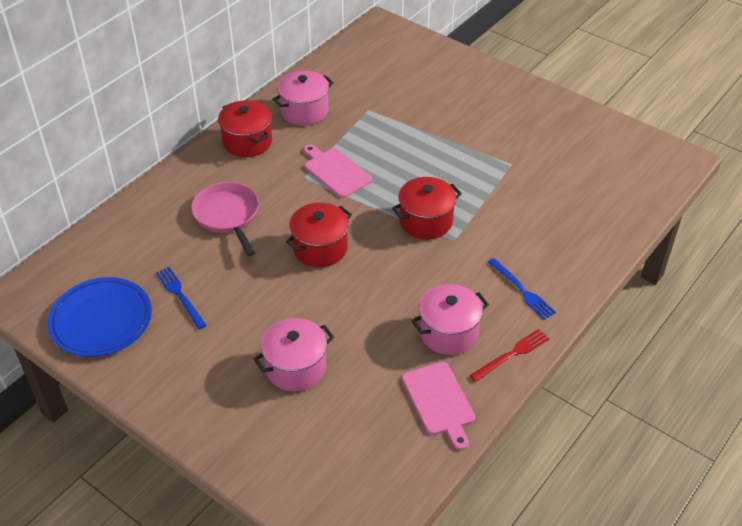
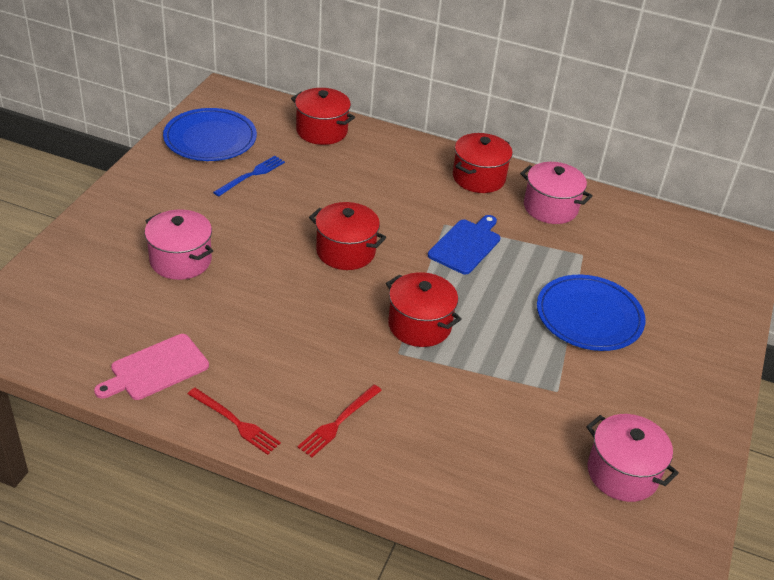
camera: 70 degrees right, 5 degrees down
(128, 231) = (321, 131): none -> red pot
(228, 216) = (366, 184): pink pan -> none
(335, 171) = (466, 245): pink cutting board -> blue cutting board
(439, 126) = (589, 316): none -> blue plate
(448, 332) = (254, 364): pink pot -> pink pot (622, 473)
(522, 290) = (338, 422): blue fork -> red fork

